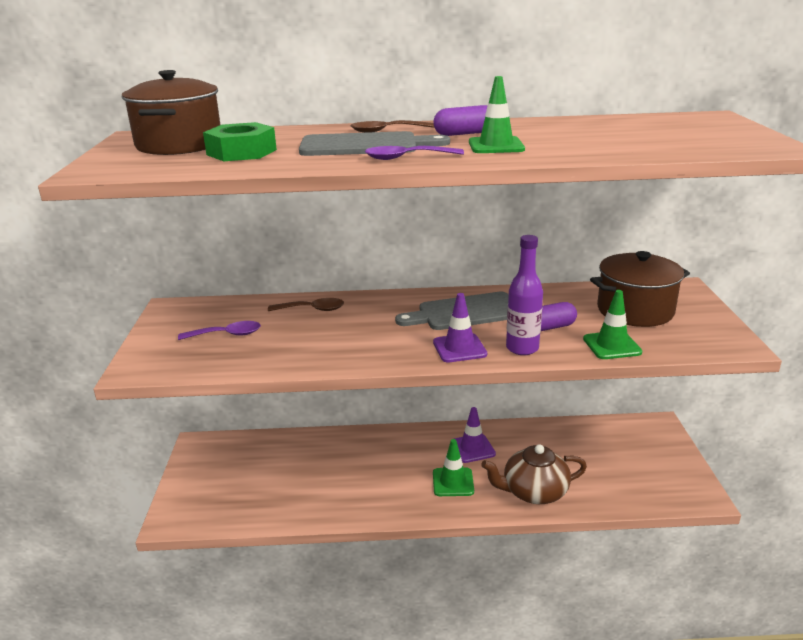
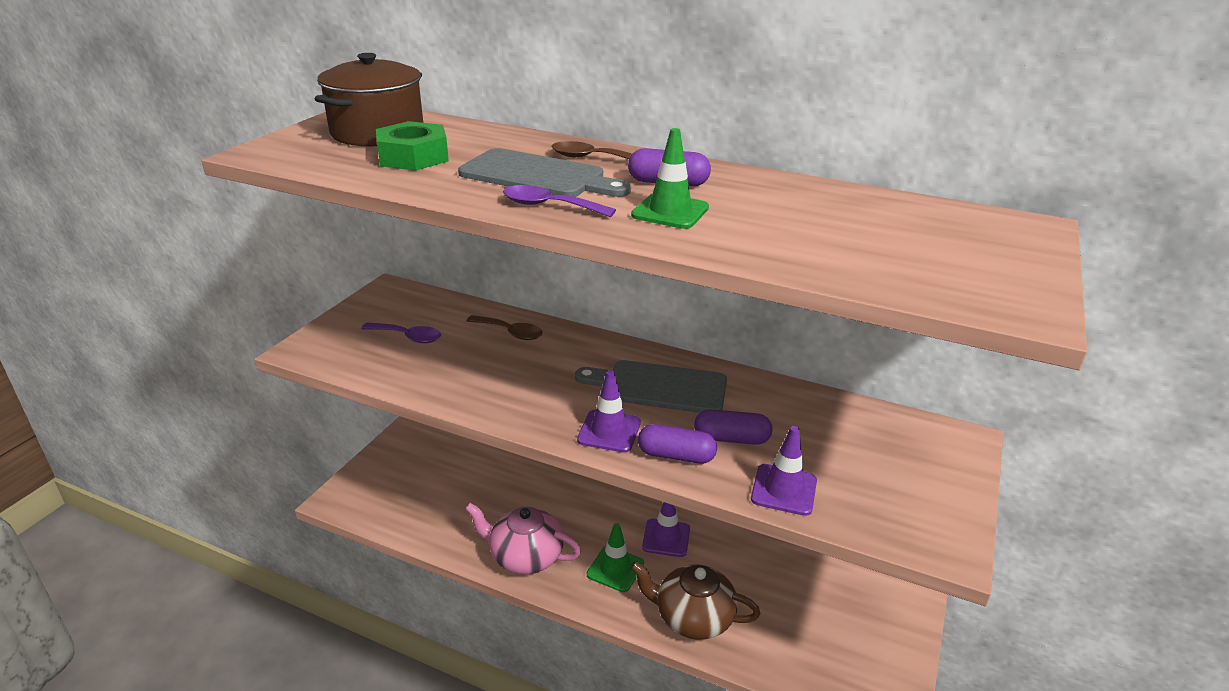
camera: 25 degrees right, 5 degrees up
(376, 500) = (525, 556): none -> pink teapot
(522, 348) = (676, 456): purple bottle -> purple capsule
(612, 345) = (784, 490): green traffic cone -> purple traffic cone
(635, 310) = (863, 452): brown pot -> none

